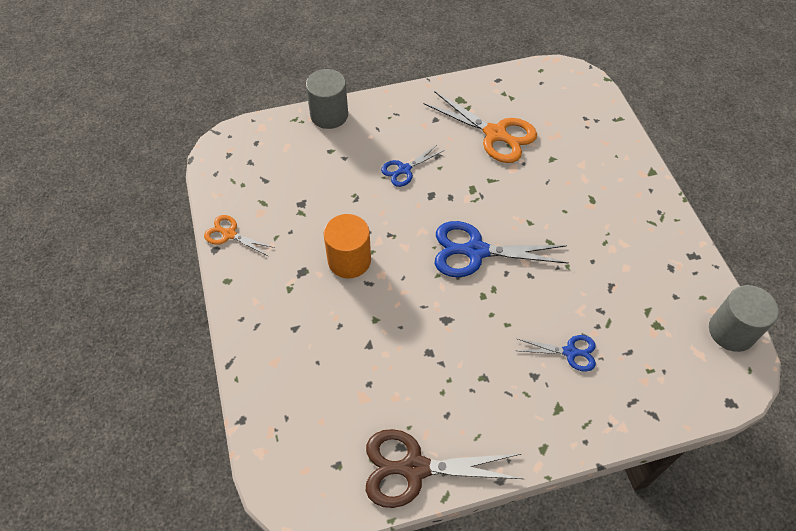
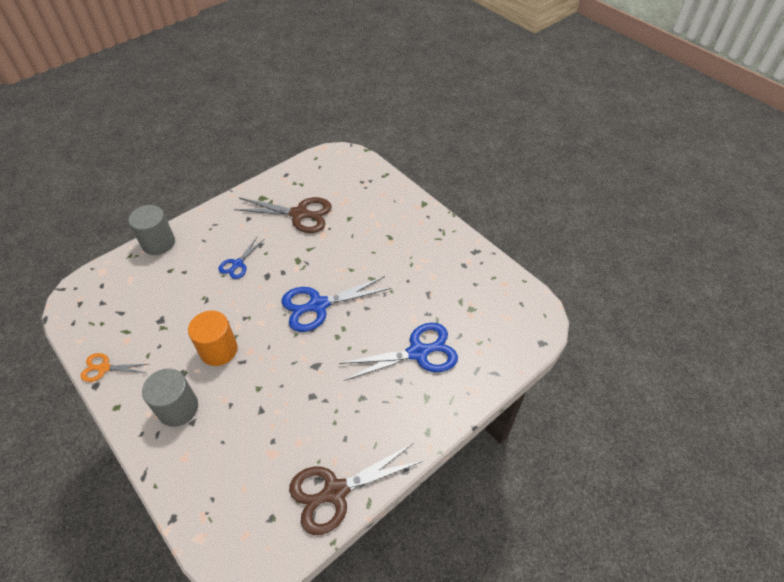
camera: 25 degrees left, 5 degrees down
(495, 134) = (299, 214): orange scissors -> brown scissors
(570, 352) = (418, 352): blue scissors -> blue scissors, size x1.81
(731, 331) = (522, 293): grey cylinder -> grey cylinder (178, 408)

